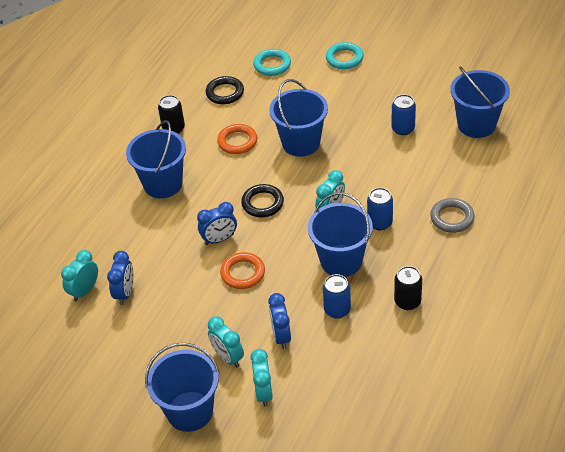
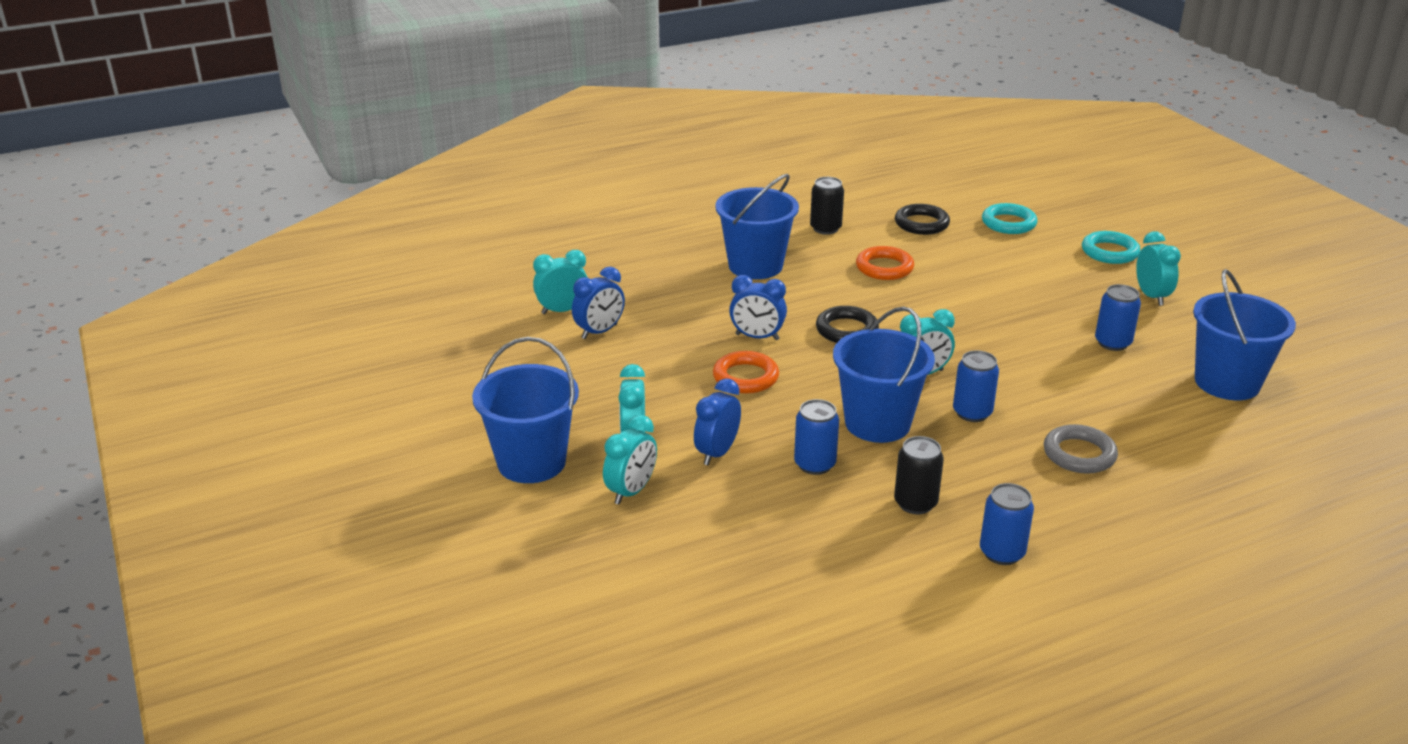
camera: 35 degrees right, 15 degrees down
(301, 143) = (960, 300): blue bucket -> none
(393, 81) = (1151, 296): none -> turquoise clock
(472, 305) = (1002, 553): none -> blue can

